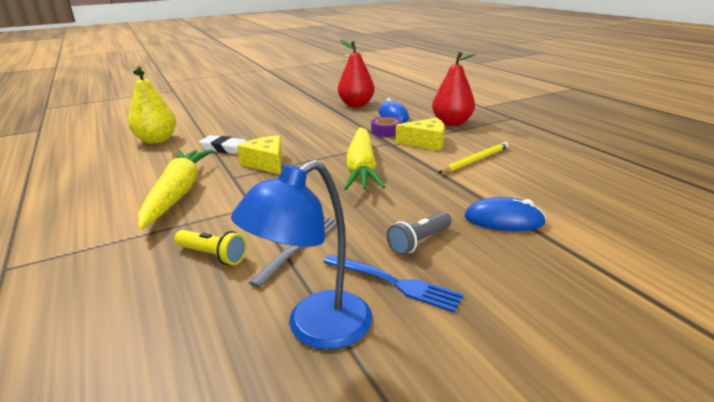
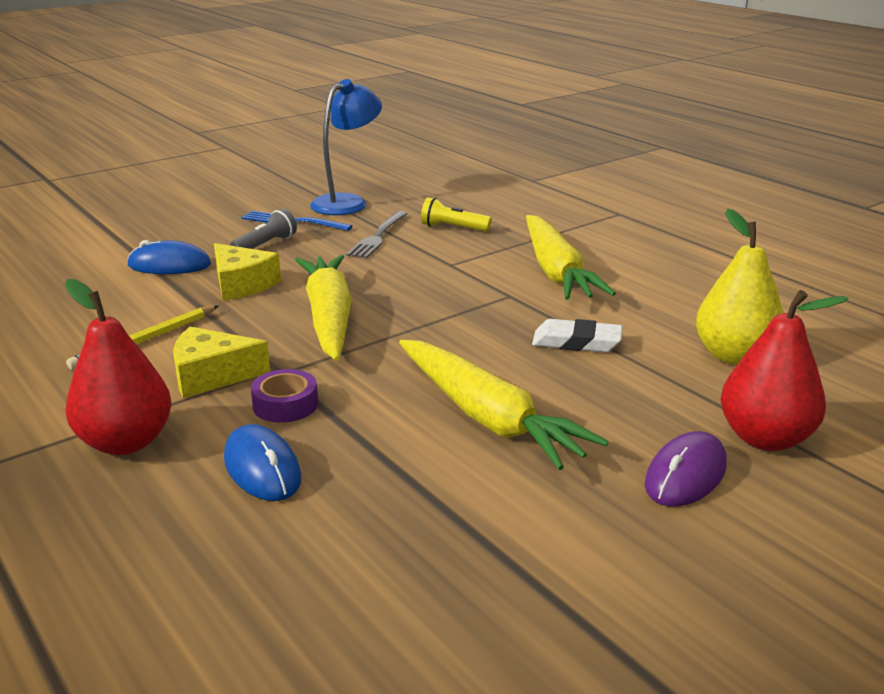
camera: 170 degrees right, 0 degrees up
(242, 110) = (685, 475): none -> purple mouse
(266, 163) = (480, 318): yellow cheese -> yellow cheese (242, 284)
(298, 125) = (487, 417): none -> yellow carrot
(356, 105) = (368, 525): red pear -> red pear (765, 438)

